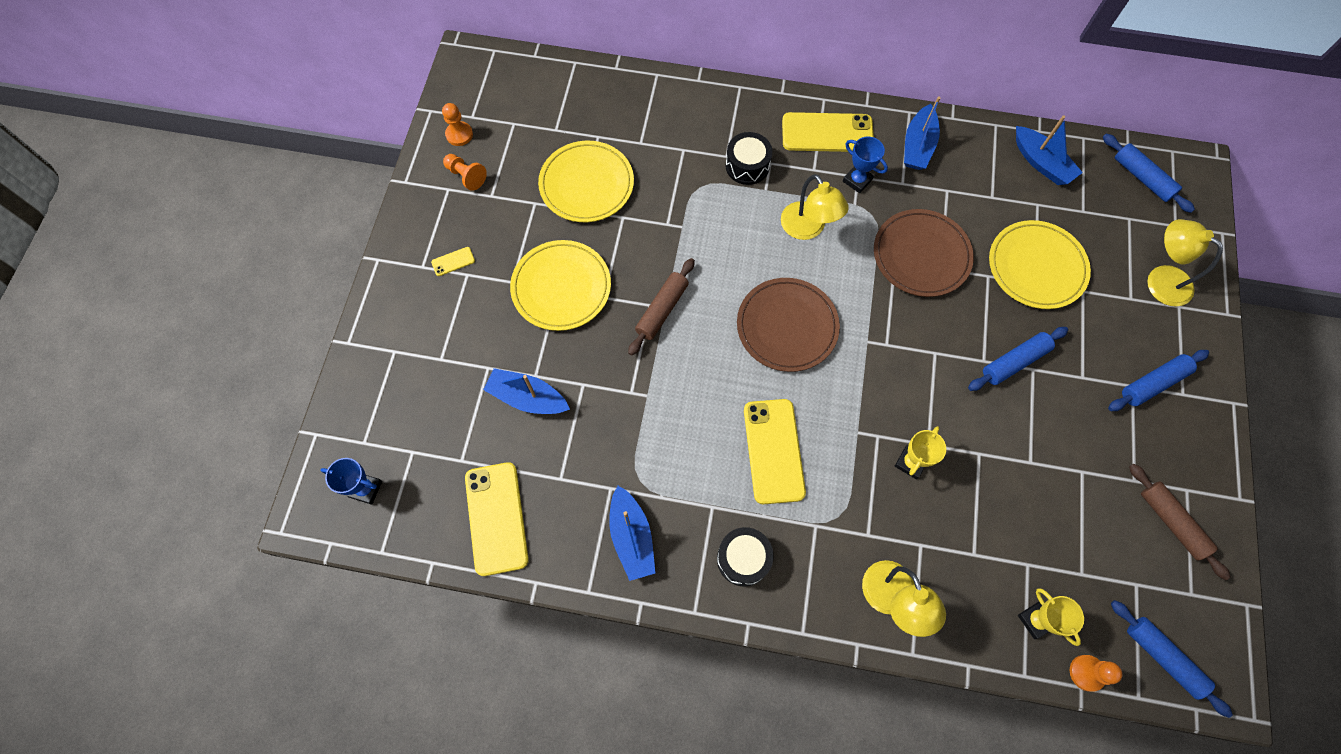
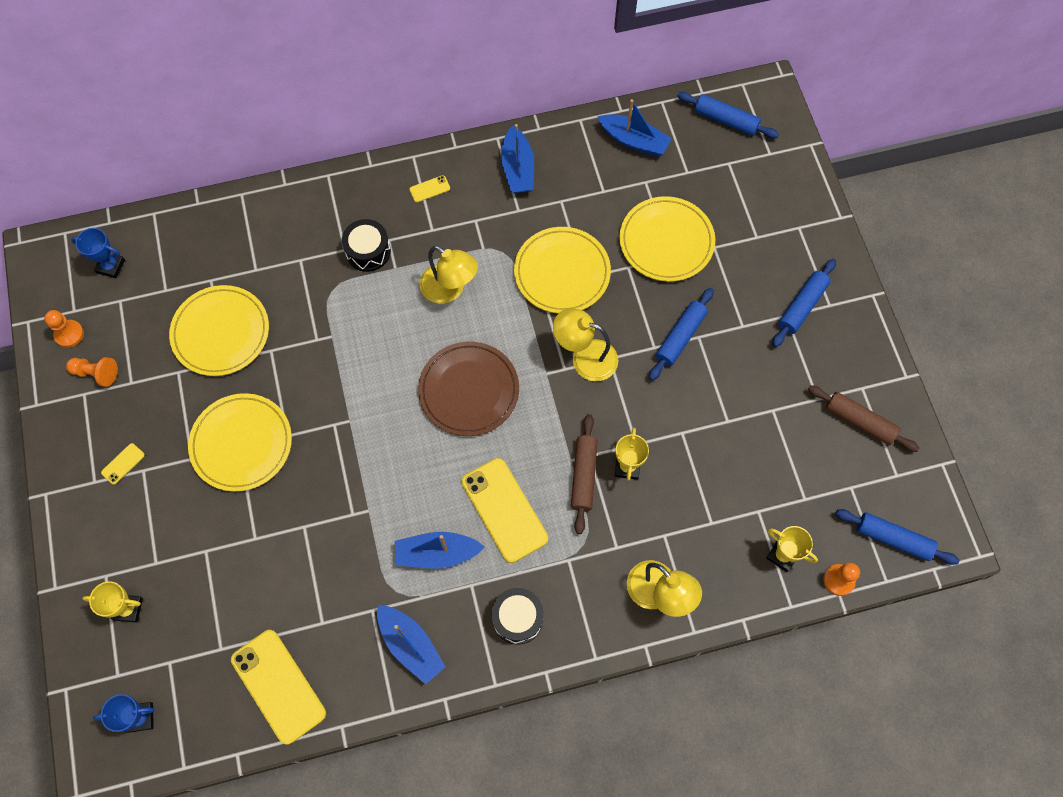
camera: 25 degrees left, 0 degrees up
(399, 388) = (128, 609): none -> yellow trophy
(528, 398) = (257, 562): blue boat -> blue boat (437, 553)
(662, 310) = (347, 424): brown rolling pin -> brown rolling pin (583, 476)
(827, 133) = (430, 189): yellow phone -> yellow phone, size x0.42
(857, 180) = (476, 224): blue trophy -> blue trophy (110, 266)
(921, 255) = (562, 272): brown plate -> yellow plate
(1160, 279) = (774, 209): yellow lamp -> yellow lamp (585, 357)

